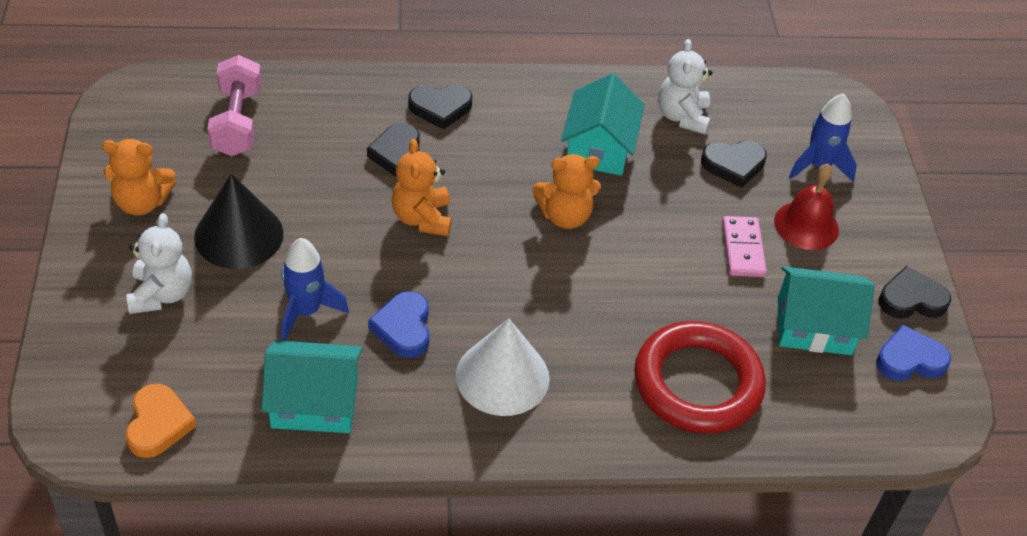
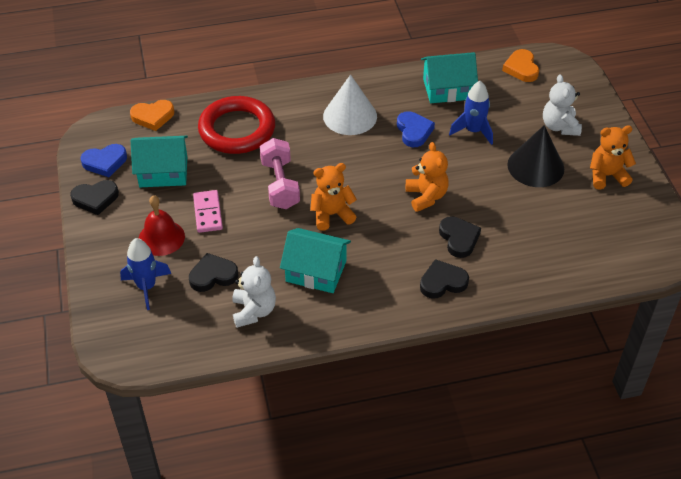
camera: 175 degrees right, 0 degrees up
(237, 122) = (581, 242): pink dumbbell -> pink dumbbell (280, 184)
(599, 147) = (316, 271): turquoise house -> turquoise house turned 75 degrees counterclockwise
(843, 436) = (153, 117): none -> orange heart

